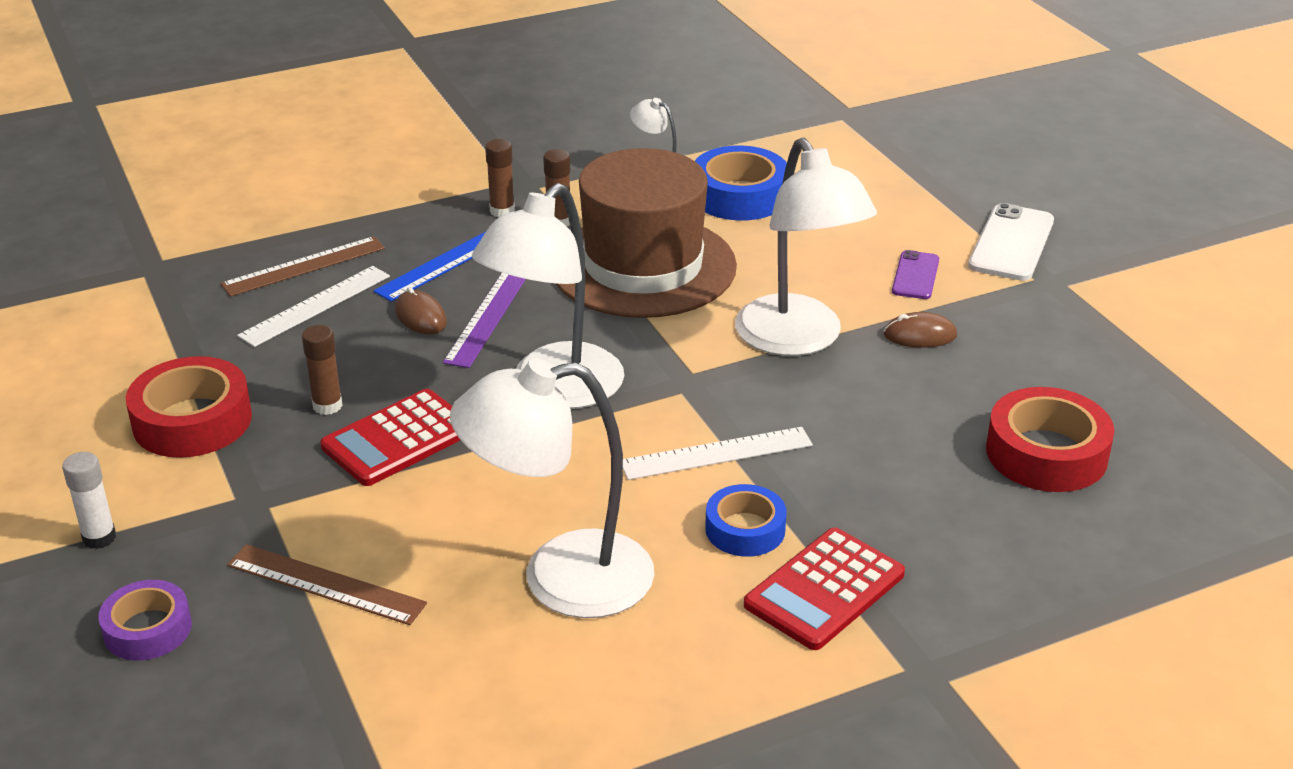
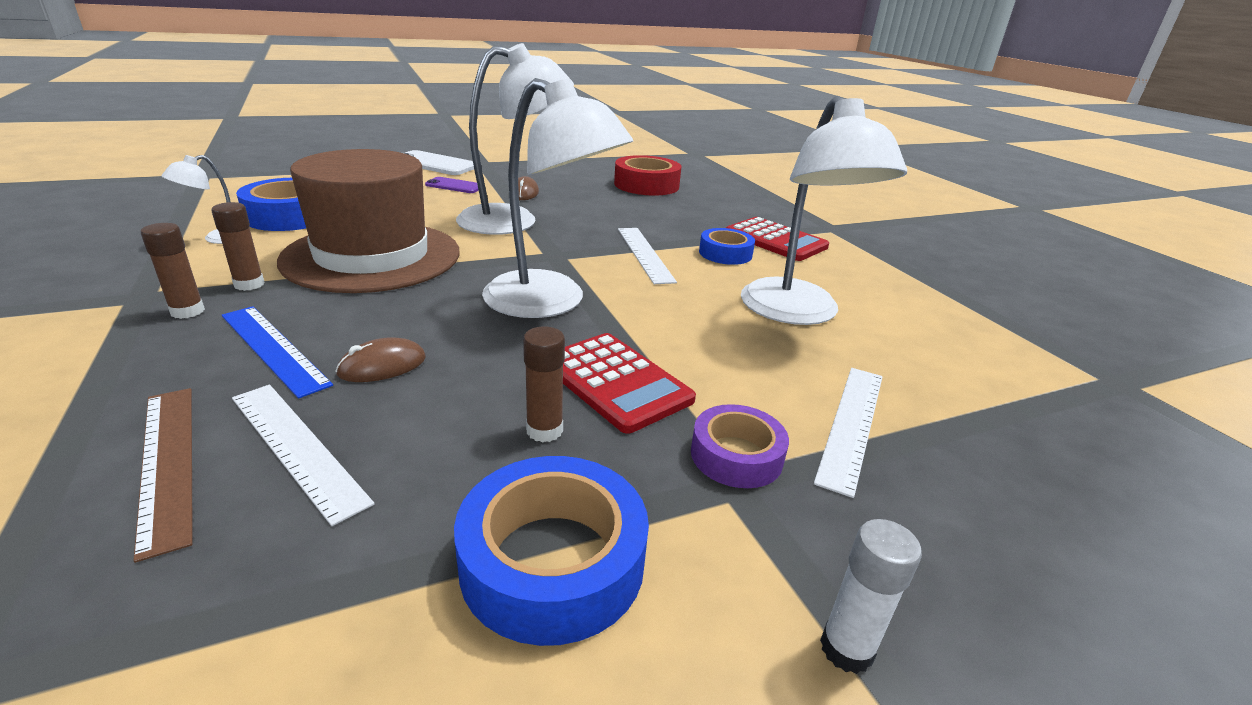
camera: 90 degrees left, 5 degrees down
(148, 629) = (992, 562): purple tape -> purple tape (736, 455)
(192, 421) = (552, 561): red tape -> blue tape
(326, 584) = (851, 424): brown ruler -> white ruler
(487, 317) = (410, 328): purple ruler -> none

